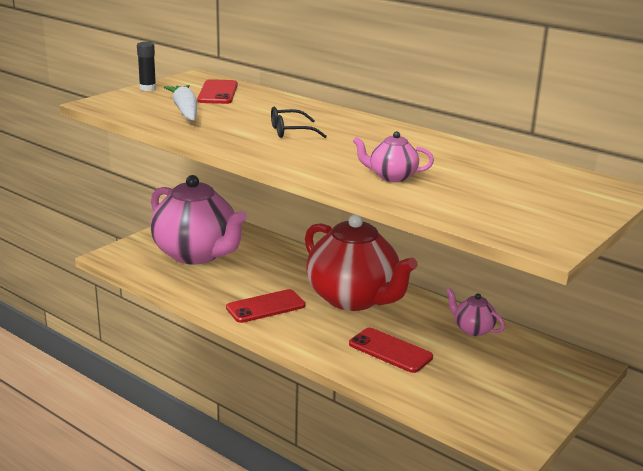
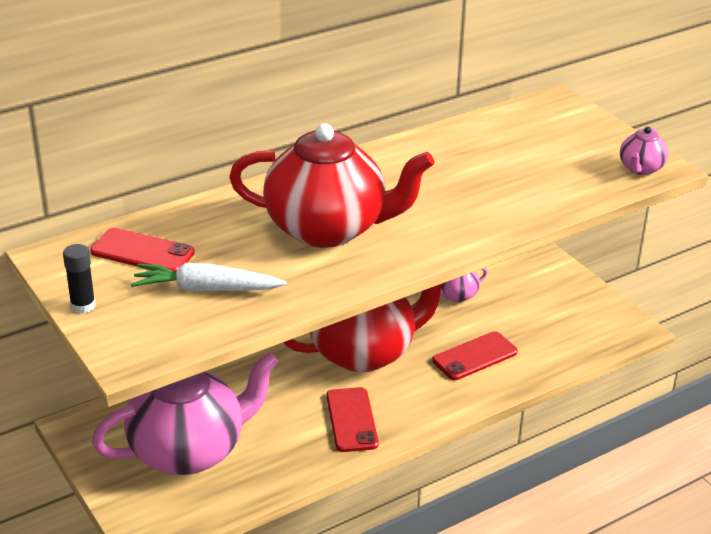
camera: 70 degrees left, 10 degrees up
(290, 131) = (328, 229): black glasses -> red teapot
(391, 177) = (491, 200): pink teapot -> pink teapot (640, 168)

